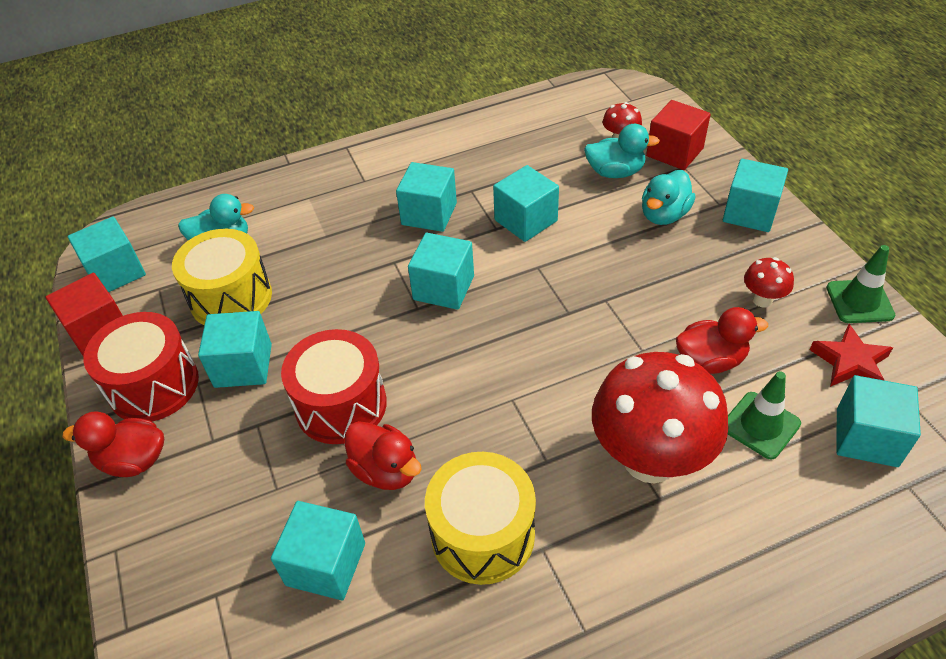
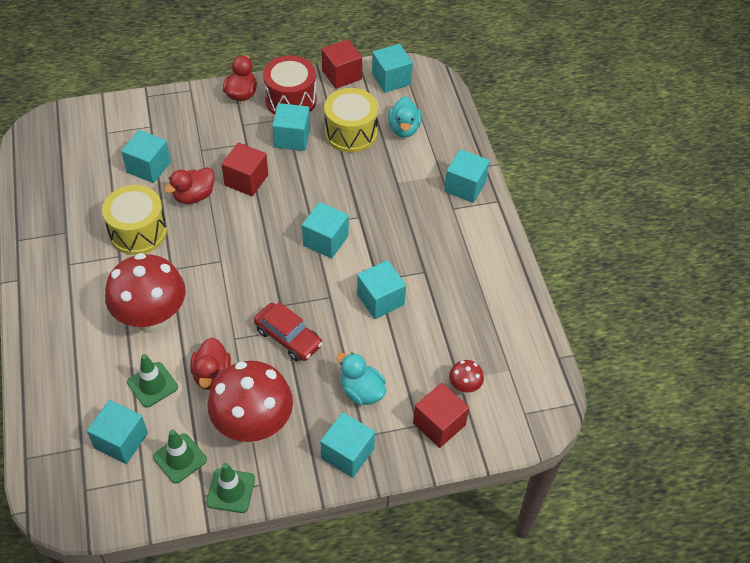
camera: 95 degrees right, 5 degrees up
(341, 405) = (246, 180): red drum -> red cube
(429, 214) = (404, 242): turquoise cube -> turquoise cube (465, 186)
(615, 172) = (423, 372): turquoise duck -> none
(617, 294) = (288, 338): none -> red car
(762, 300) = (253, 426): red mushroom -> red mushroom, size x2.32
(850, 362) = (180, 458): red star -> green traffic cone

